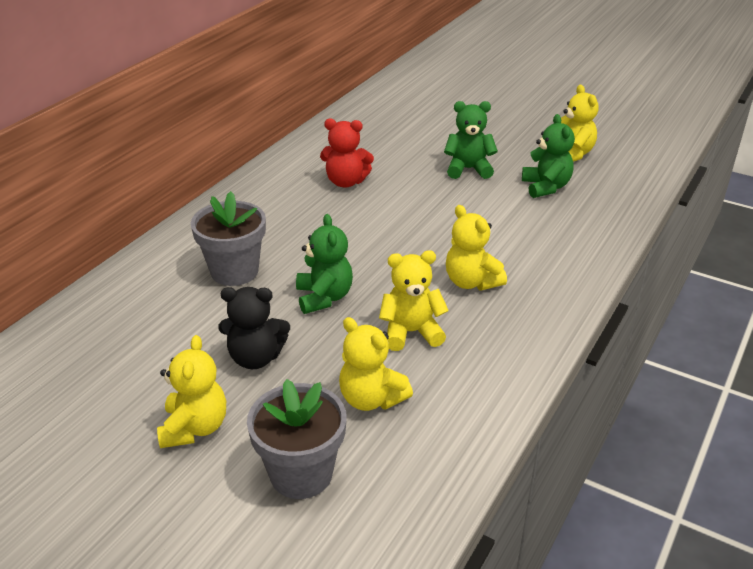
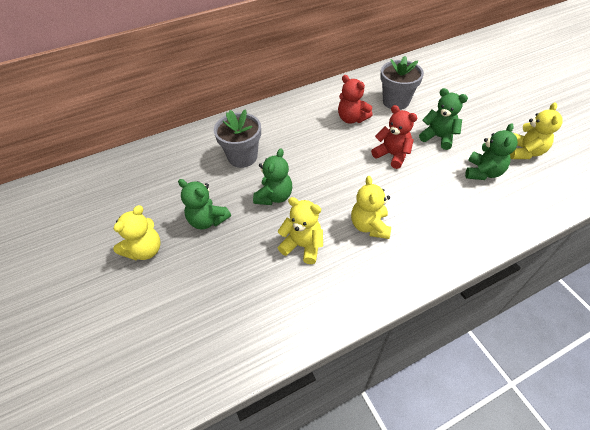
camera: 35 degrees right, 15 degrees up
(255, 358) = (208, 220): black teddy bear -> green teddy bear
(301, 474) = (168, 310): grey flower pot -> grey flower pot (395, 101)
(371, 399) = (243, 281): yellow teddy bear -> none
(431, 204) = (392, 155): none -> red teddy bear

